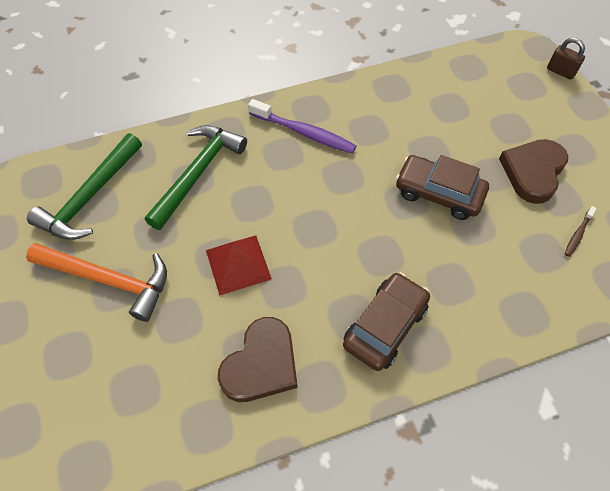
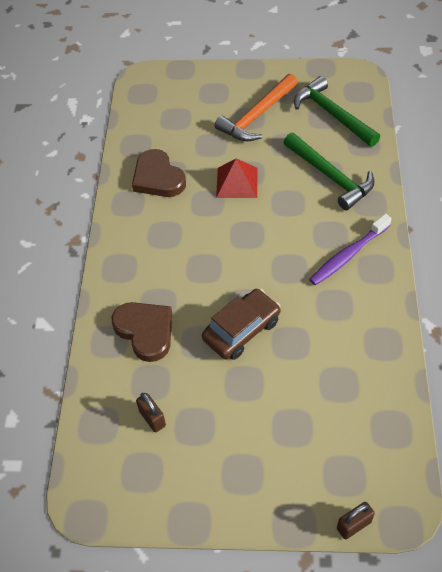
camera: 115 degrees right, 5 degrees down
(385, 326) = (147, 250): brown car -> none
(533, 172) = (231, 418): brown heart -> brown heart (145, 331)
(578, 234) = (152, 418): brown toothbrush -> brown padlock

